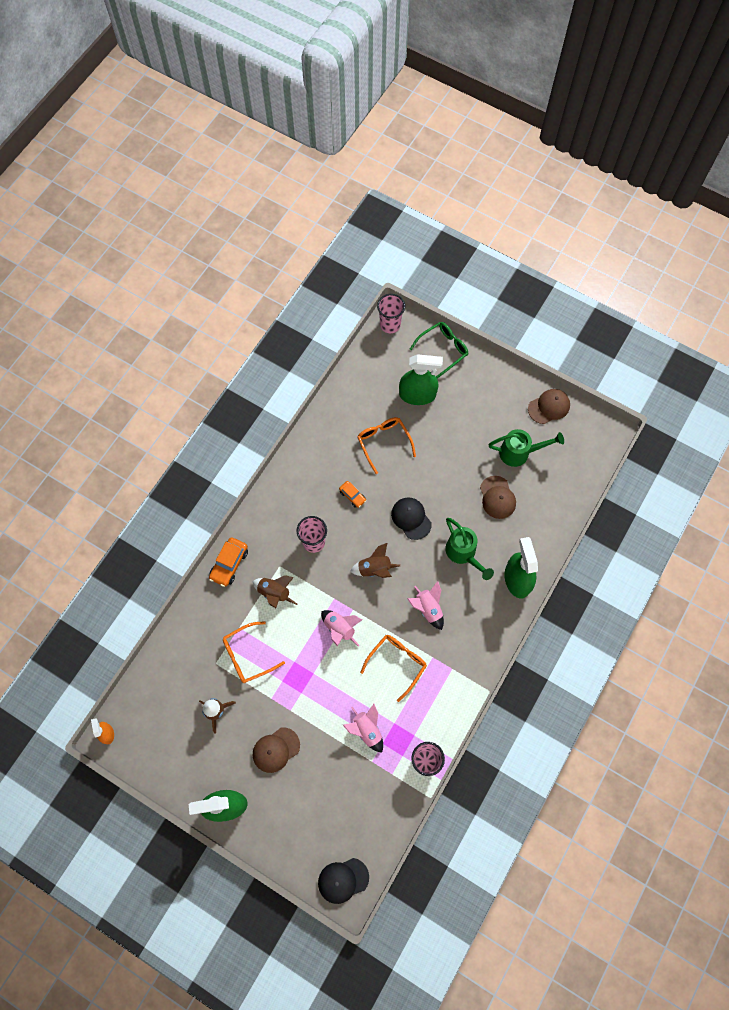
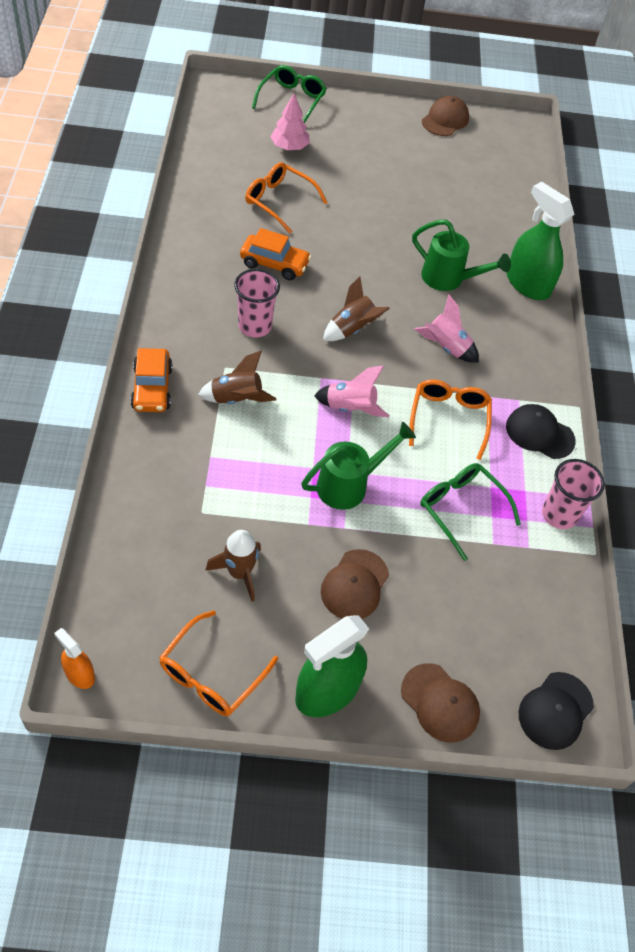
camera: 35 degrees left, 15 degrees down
(247, 655) = (243, 485): orange glasses -> orange glasses (211, 674)
(352, 496) = (274, 264): orange car -> orange car, size x1.63
(366, 730) = (461, 509): pink rocket -> green glasses
(390, 325) = (213, 93): pink cup -> none
(411, 518) = (362, 264): black cap -> black cap (539, 433)
(417, 395) = (289, 147): green spray bottle -> pink tree
(497, 497) = (448, 214): brown cap -> brown cap (440, 703)
(519, 453) = (443, 167): green watering can -> green watering can (349, 485)

